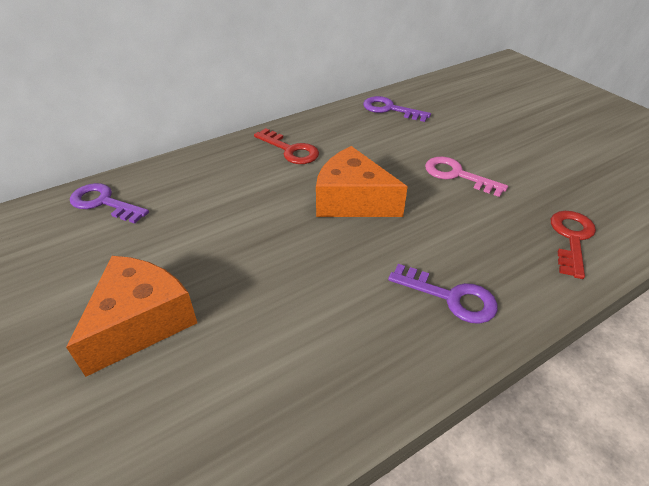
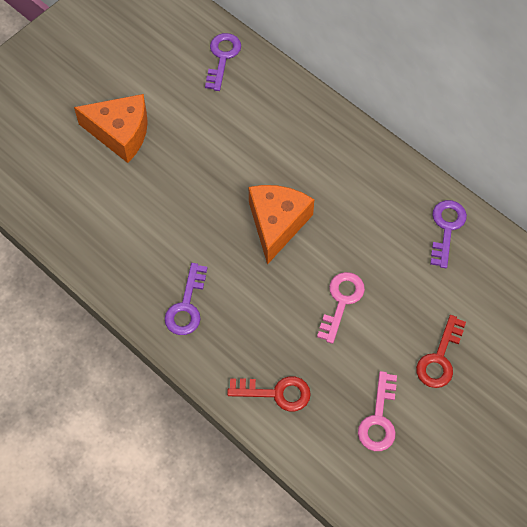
camera: 75 degrees right, 20 degrees up
(291, 150) = (336, 159): red key -> red key (439, 358)
(589, 176) = (379, 419): none -> pink key

